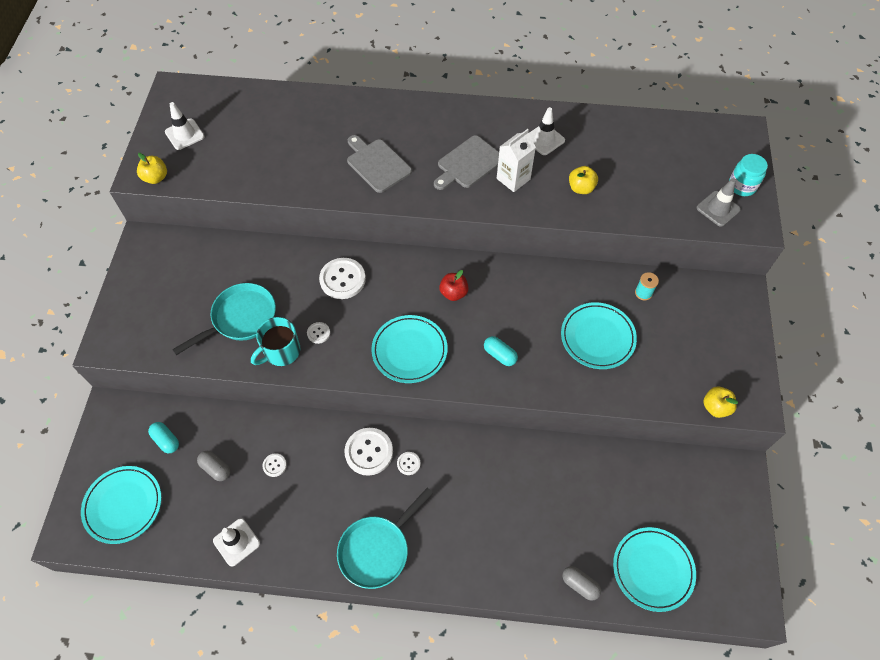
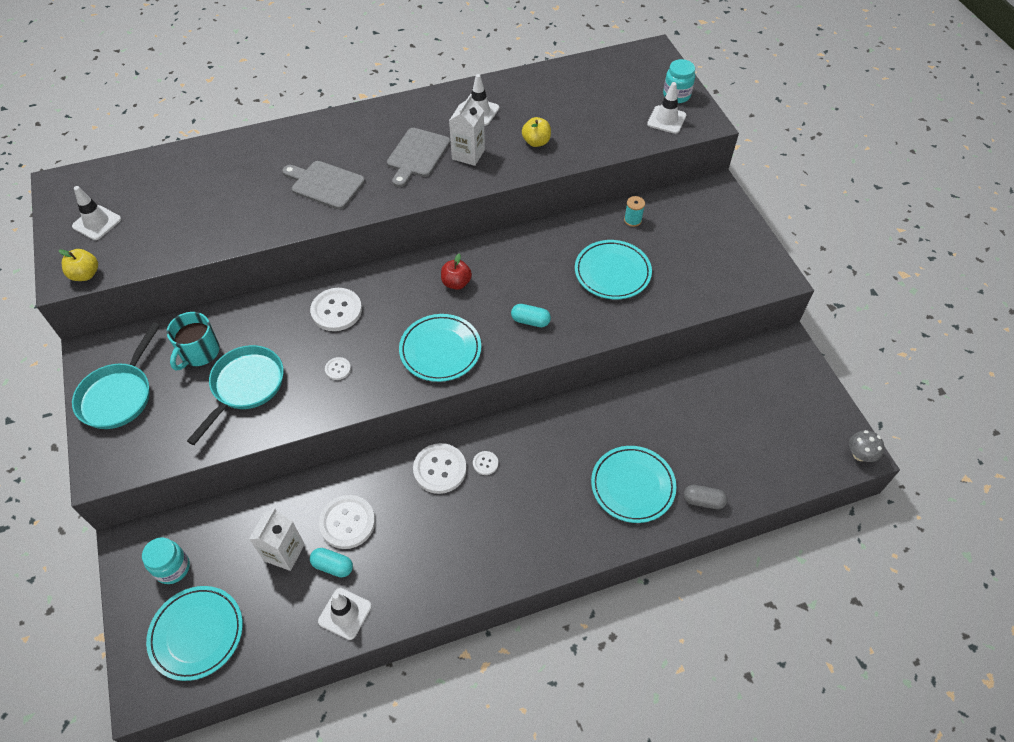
camera: 25 degrees left, 5 degrees down
(130, 443) = (172, 568): none -> turquoise jar
(166, 440) = (213, 548): turquoise capsule -> turquoise capsule (333, 566)
(216, 468) = (284, 552): grey capsule -> white carton
(274, 465) = (347, 522): white button -> white button, size x2.06
(281, 351) = (307, 401): turquoise mug -> turquoise mug (199, 352)
(377, 549) = (496, 555): turquoise pan -> turquoise pan (119, 395)
(653, 569) = (759, 459): turquoise plate -> turquoise plate (632, 486)
(715, 407) = (746, 291): yellow apple -> none
(718, 209) = (666, 120): grey traffic cone -> white traffic cone
(753, 609) = (860, 454): none -> grey mushroom

